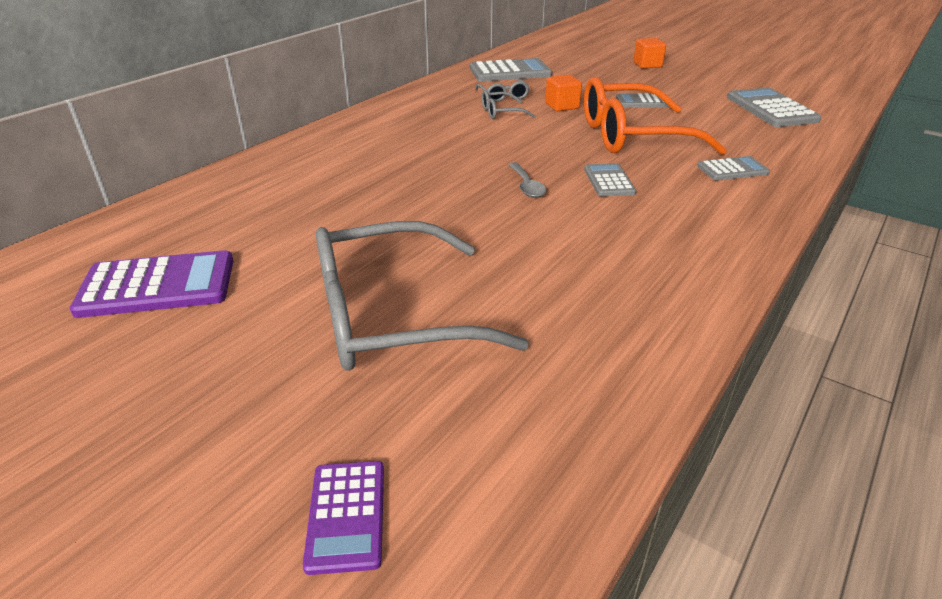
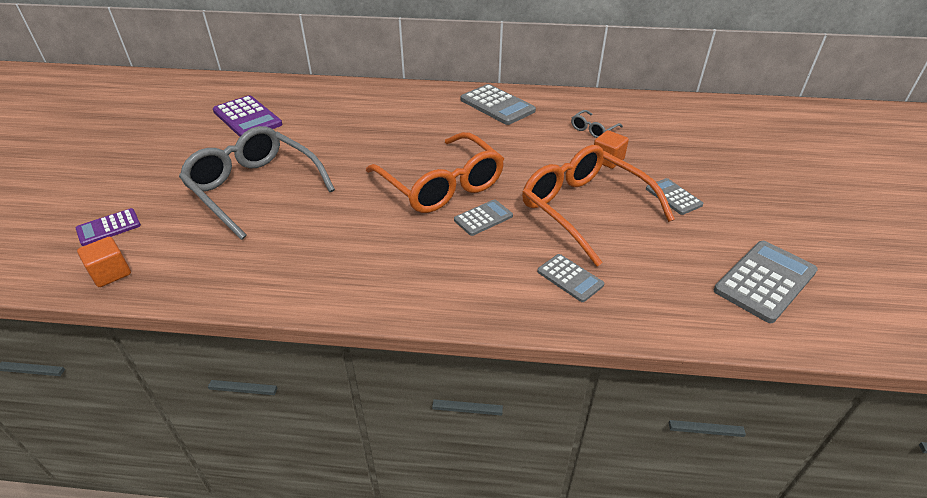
camera: 60 degrees right, 5 degrees up
(501, 113) = (558, 138): grey glasses -> none
(510, 72) = (652, 116): grey calculator -> grey calculator (497, 105)
(526, 186) = (441, 185): grey spoon -> orange glasses
(647, 65) = (784, 177): orange cube -> orange cube (111, 273)

